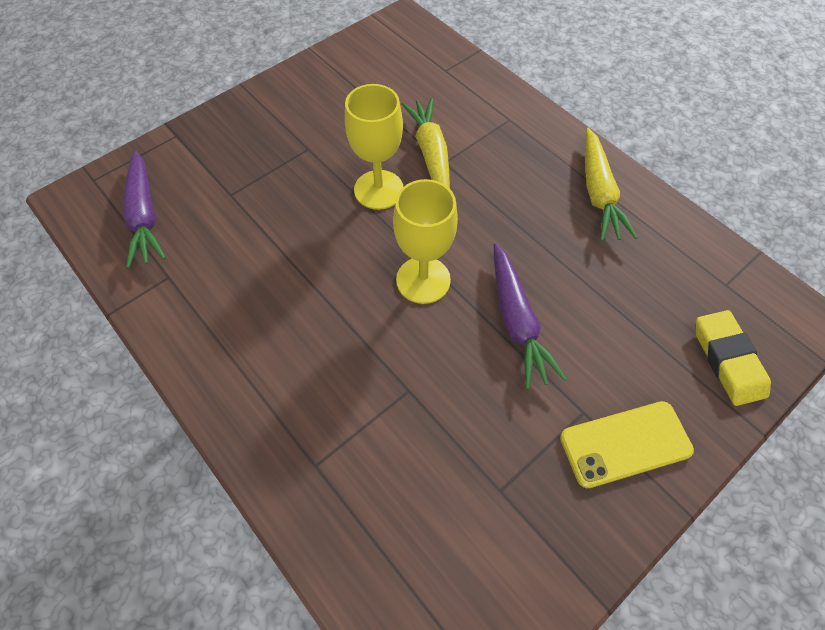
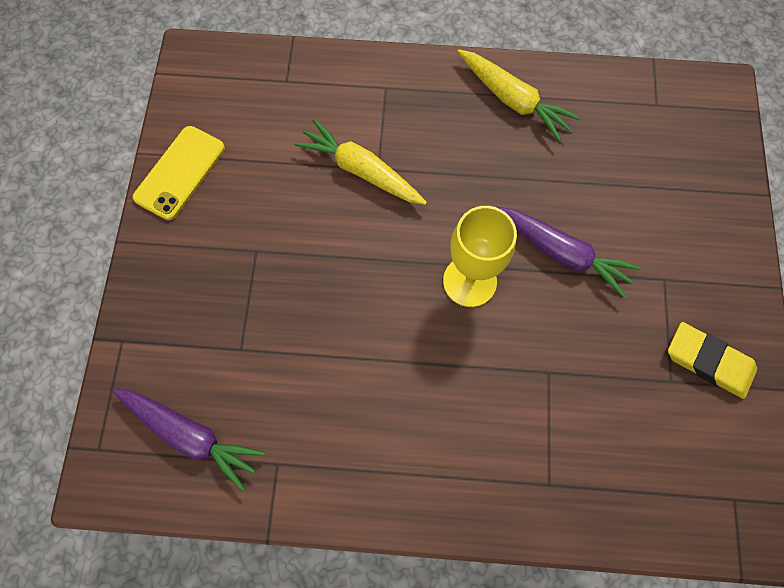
camera: 45 degrees left, 10 degrees up
(378, 190) = (355, 237): yellow goblet -> none
(625, 444) = (707, 277): yellow phone -> yellow phone (180, 173)
(727, 360) = (706, 161): yellow eraser -> yellow eraser (708, 361)

